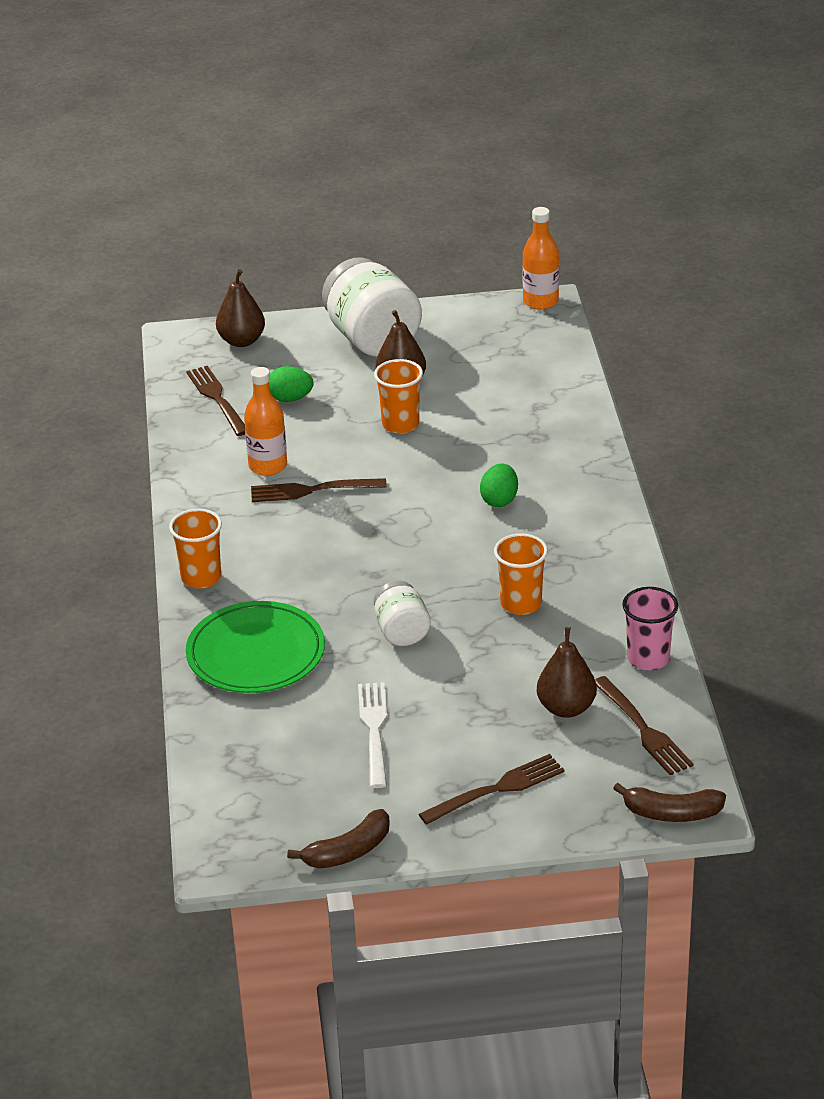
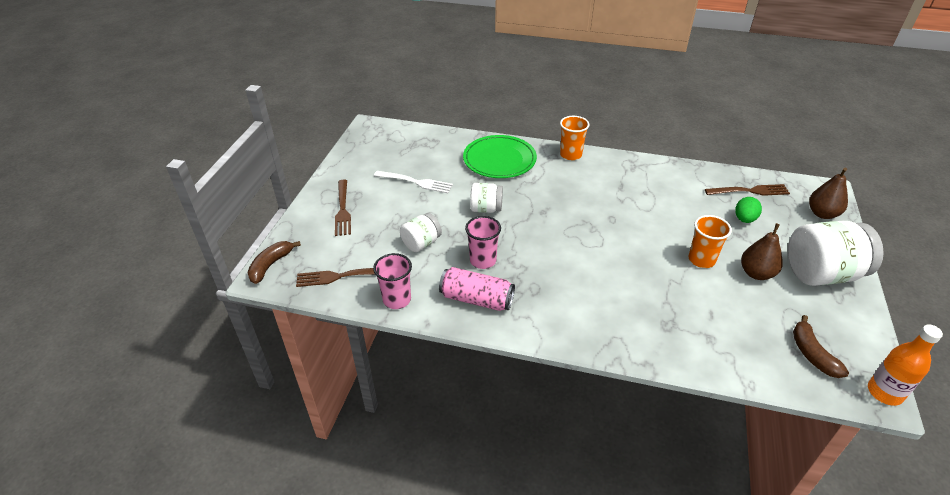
camera: 110 degrees right, 5 degrees up
(268, 466) = (668, 195): orange bottle -> none
(312, 490) = (637, 207): brown fork -> none
(348, 851) = (344, 157): brown banana -> brown banana (812, 354)
(499, 500) = (595, 282): green egg -> none
(521, 604) = (483, 260): orange cup -> pink cup
(522, 673) = (421, 243): none -> white jar
(566, 708) = (381, 251): brown pear -> none
(598, 589) = (476, 299): none -> pink can

